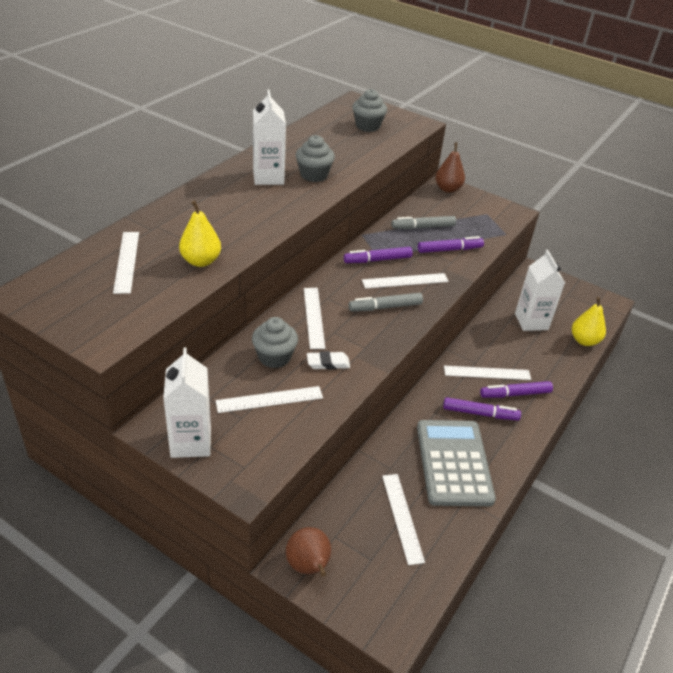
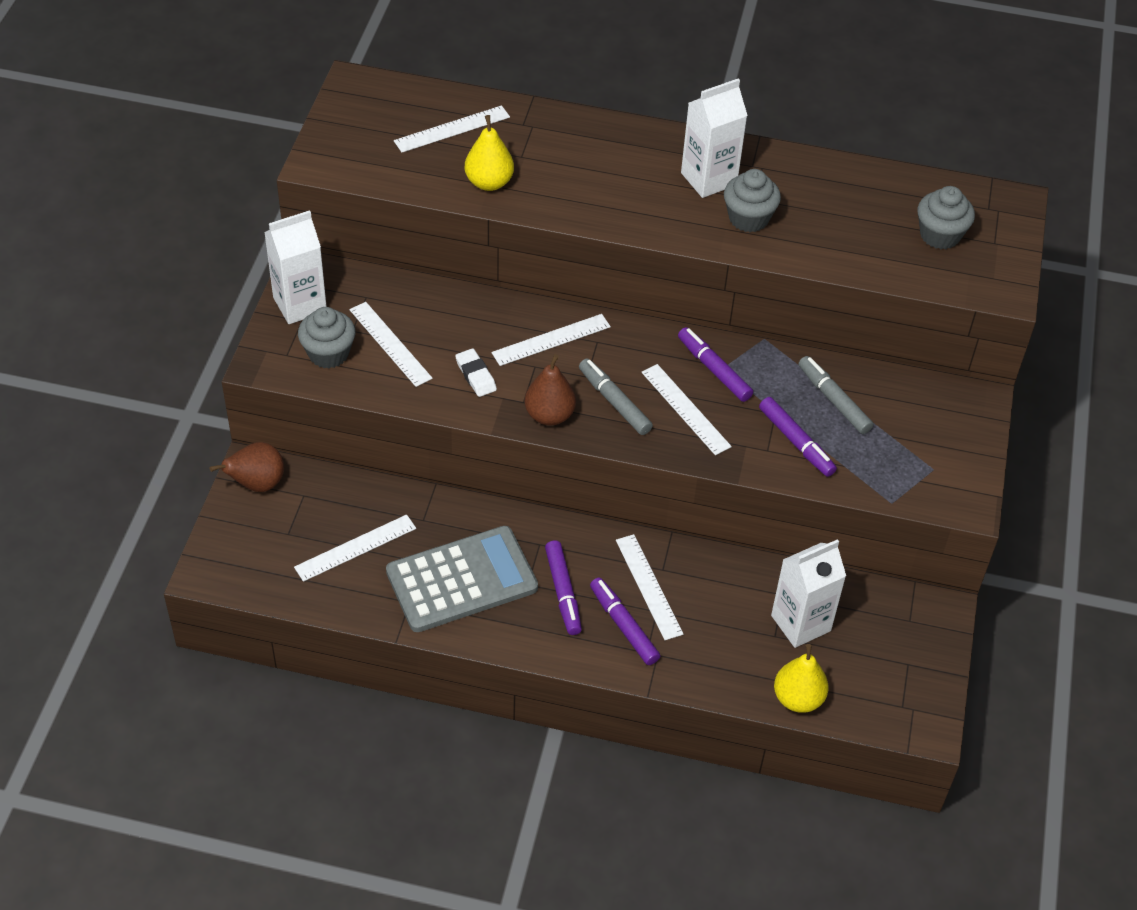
camera: 70 degrees right, 10 degrees up
(274, 357) = (459, 327): grey cupcake -> grey cupcake (328, 353)
(448, 189) = (970, 407): brown pear -> brown pear (549, 415)

